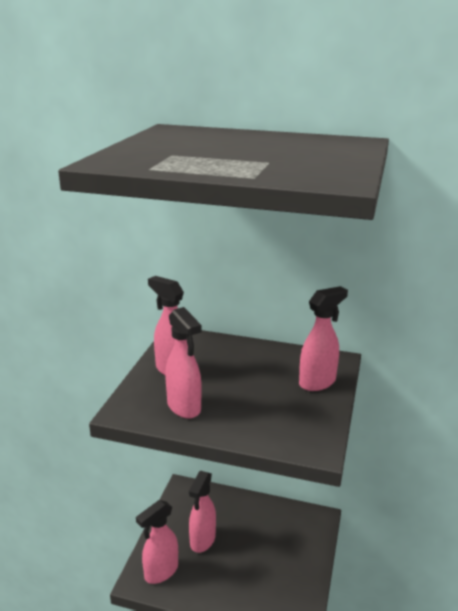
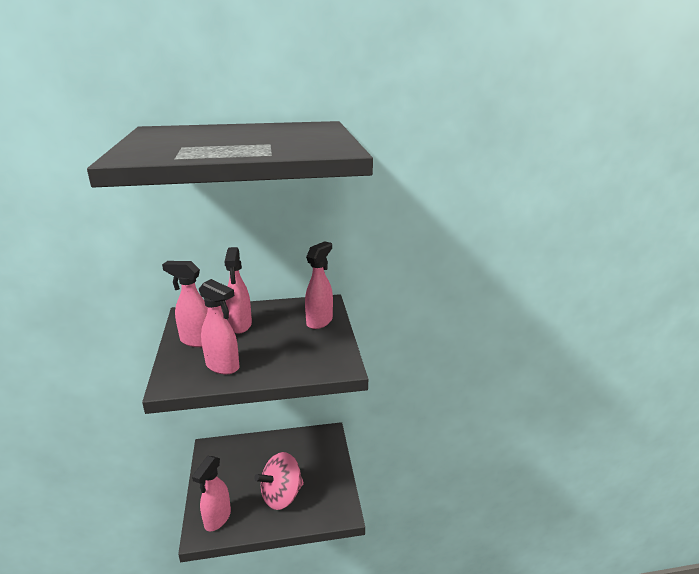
camera: 25 degrees left, 0 degrees up
(202, 540) = (243, 482): pink spray bottle -> pink spray bottle (240, 325)
(237, 572) = (282, 495): none -> pink spinning top

